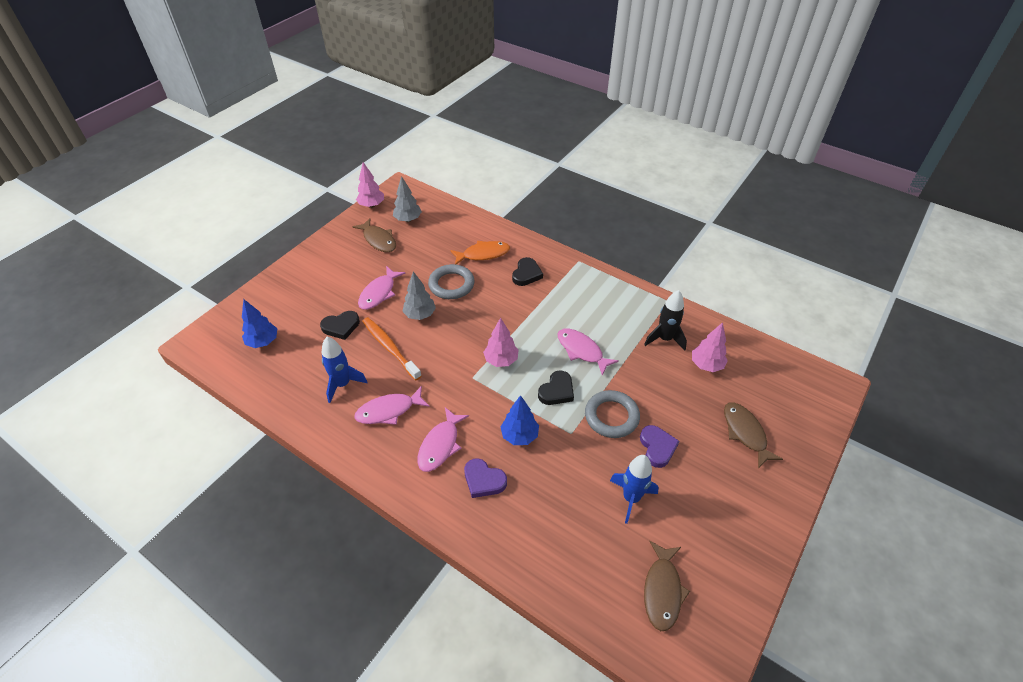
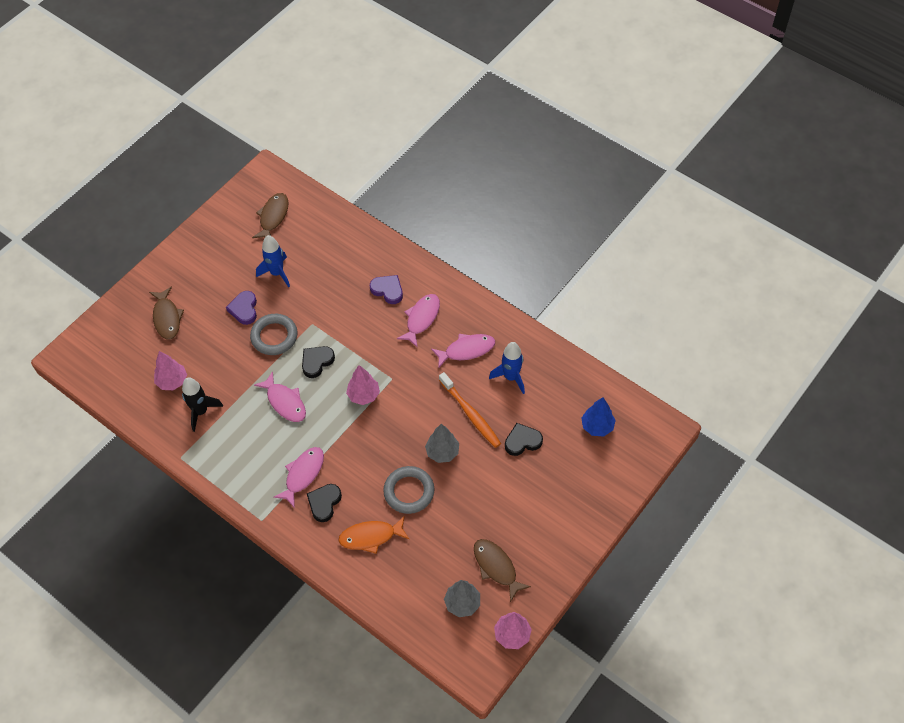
camera: 175 degrees left, 10 degrees up
(379, 293) = (488, 483): pink fish -> pink fish (303, 474)
(519, 436) = (355, 323): blue tree -> none

